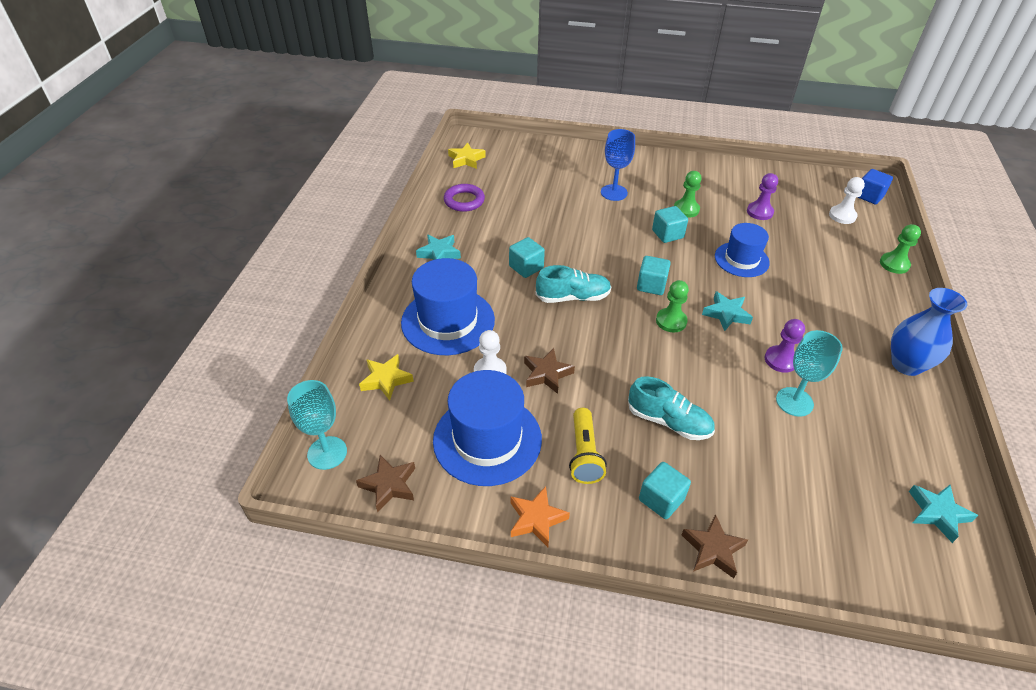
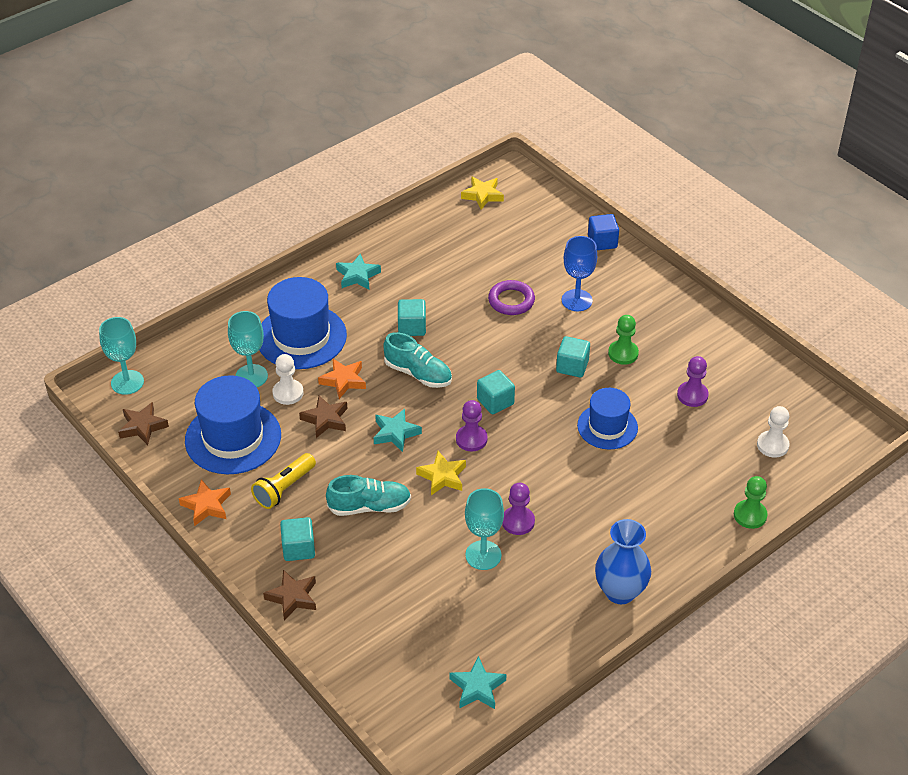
camera: 40 degrees right, 0 degrees up
(386, 379) = (212, 355): yellow star -> yellow star (442, 476)
(442, 377) = (251, 376): none -> turquoise goblet
(464, 201) = (432, 237): purple ring -> purple ring (511, 301)
(523, 335) = (343, 381): none -> orange star
(668, 421) = (369, 506): turquoise shoe -> turquoise shoe turned 75 degrees counterclockwise
(671, 321) = (471, 439): green pawn -> purple pawn
(726, 314) = (525, 461): turquoise star -> turquoise star (395, 433)
(869, 196) = (835, 443): blue cube -> blue cube (602, 242)

